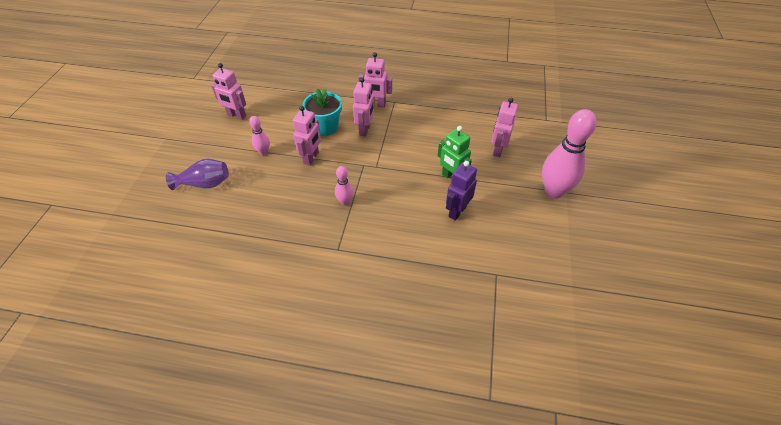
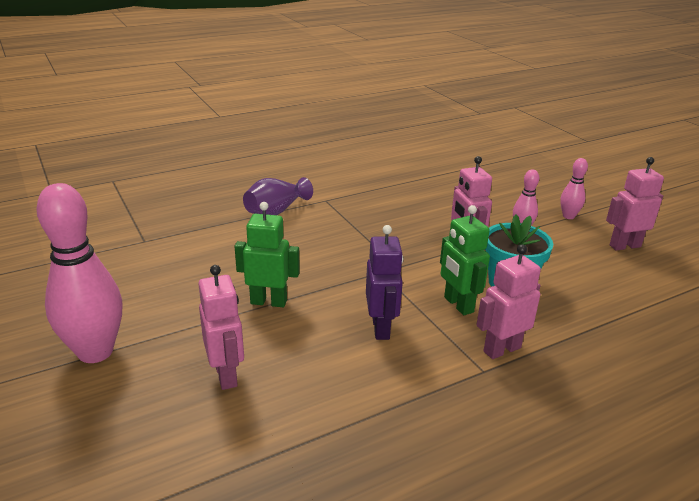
camera: 140 degrees right, 20 degrees down
(205, 184) = (517, 189): purple vase -> purple vase (276, 211)
(345, 202) = (368, 229): pink bowling pin -> pink bowling pin (568, 216)
(365, 130) = (458, 305): pink robot -> green robot
(457, 211) = (230, 271): purple robot -> purple robot (381, 328)

